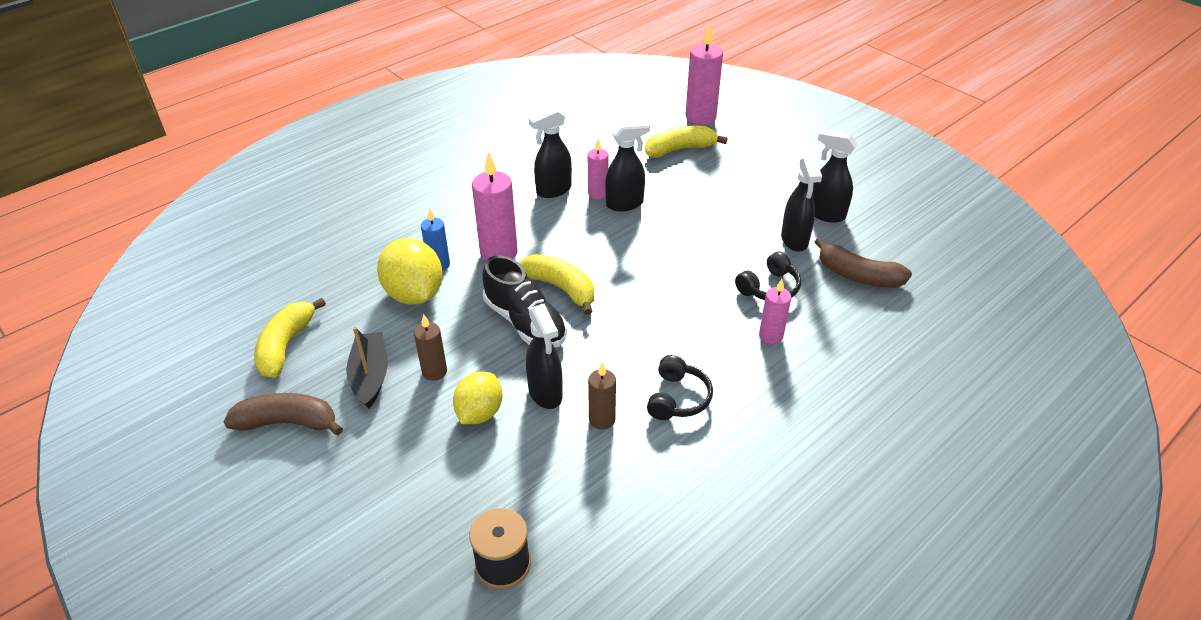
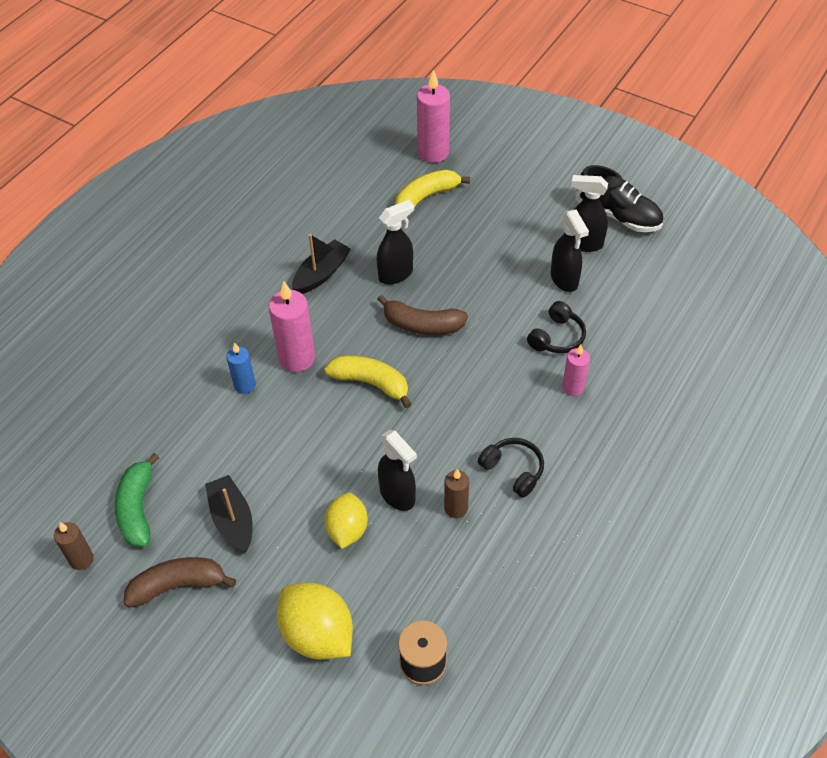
camera: 15 degrees left, 10 degrees up
(286, 346) = (138, 509): yellow banana -> green banana
(414, 294) = (235, 423): yellow lemon -> yellow lemon (317, 634)
(434, 371) = (289, 499): brown candle -> brown candle (81, 559)
(525, 322) = (351, 428): black shoe -> black shoe (618, 216)
(553, 190) = (321, 274): black spray bottle -> black boat
(598, 193) = (365, 267): pink candle -> none
(678, 398) = (513, 470): black headphones -> black headphones turned 45 degrees counterclockwise
(858, 276) = (630, 306): brown banana -> brown banana (422, 325)

